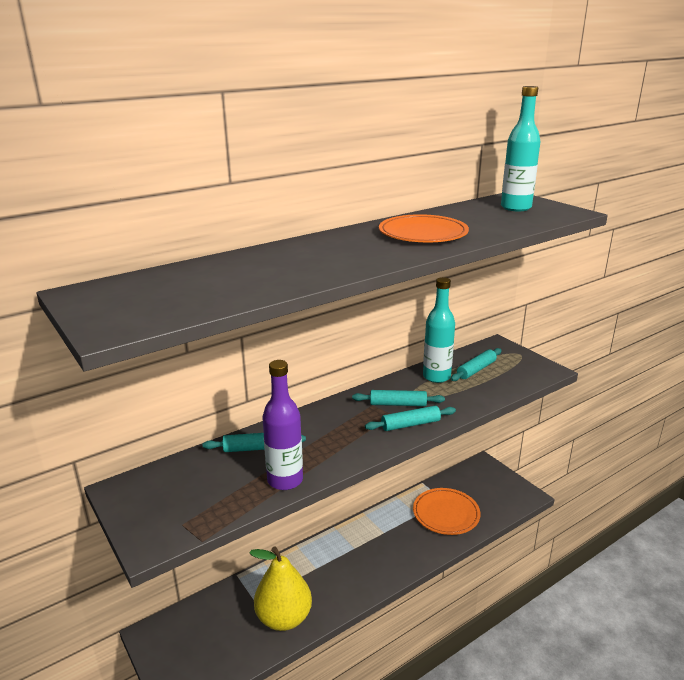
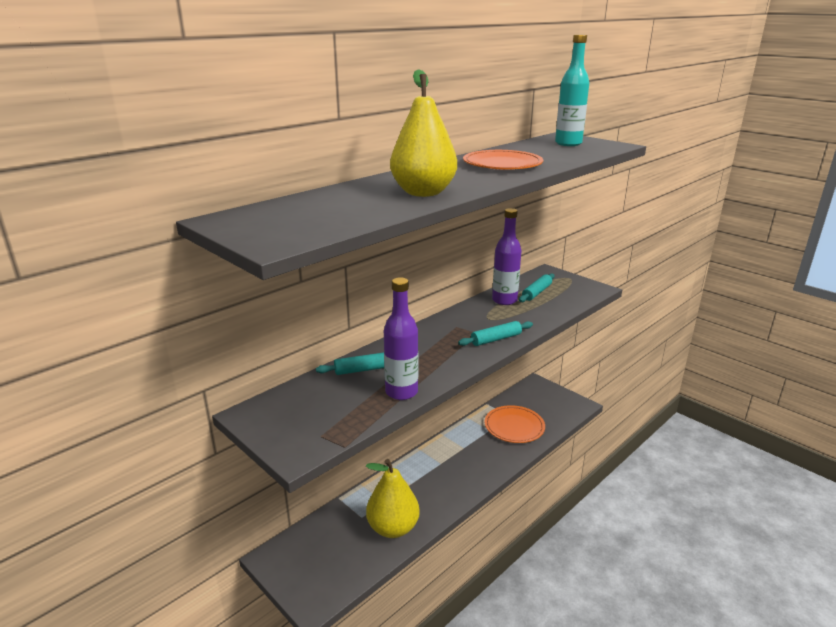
camera: 10 degrees left, 0 degrees up
(311, 269) = (423, 193): none -> yellow pear
(398, 404) = (479, 324): turquoise rolling pin -> none
(436, 377) = (504, 300): turquoise bottle -> purple bottle

